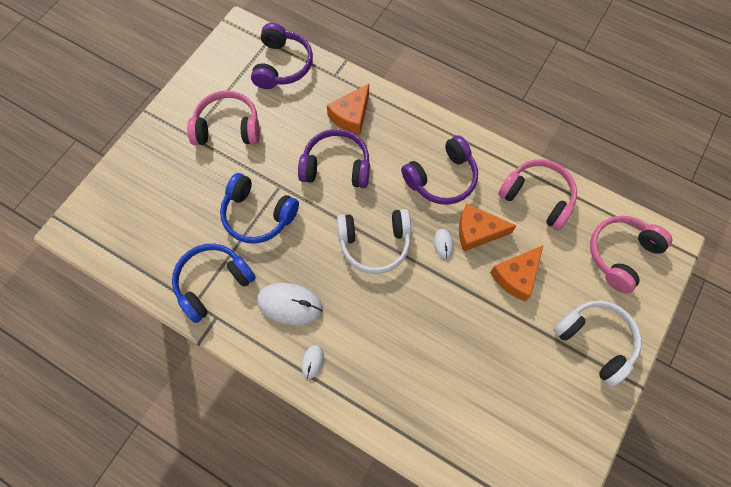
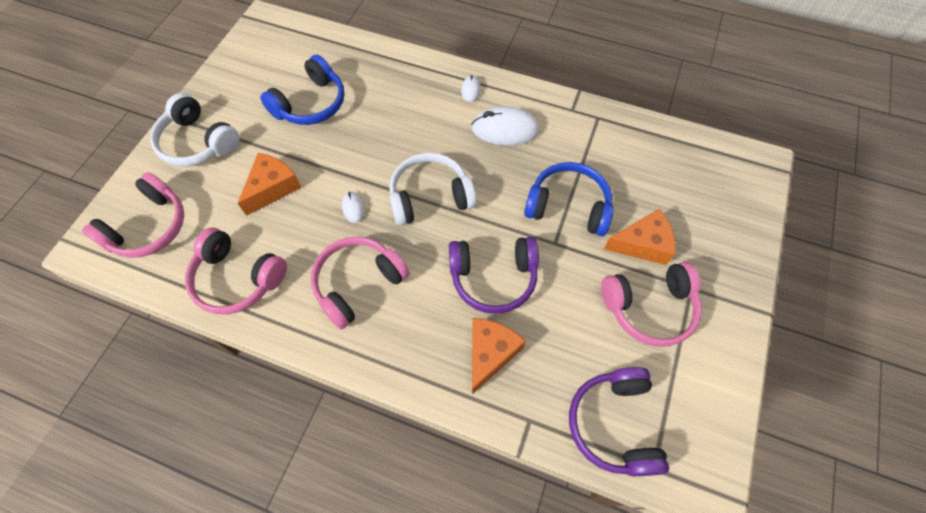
camera: 170 degrees right, 5 degrees down
(213, 283) = (588, 136): blue headphones -> blue headphones (311, 104)
(441, 178) = (358, 284): purple headphones -> pink headphones
(477, 232) = (314, 227): orange cheese -> orange cheese (642, 244)

